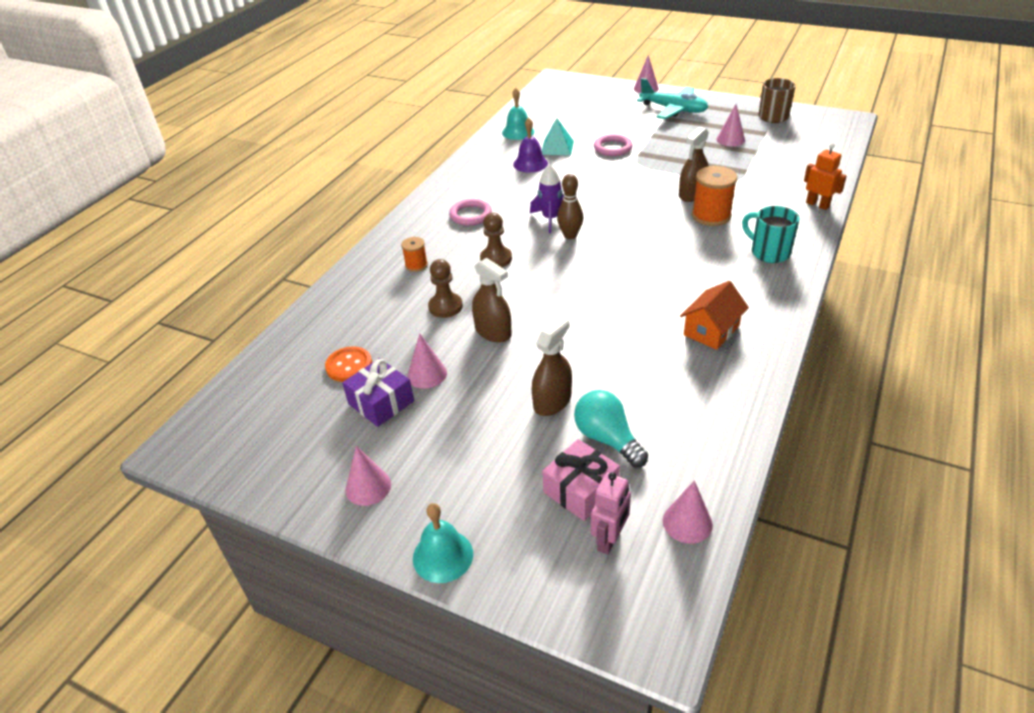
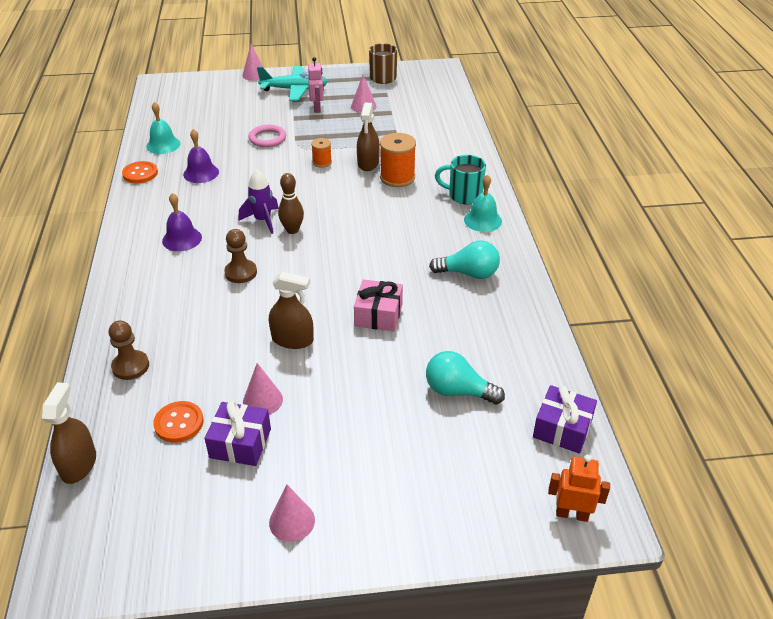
camera: 35 degrees left, 0 degrees up
(416, 265) = (166, 304): orange spool -> orange spool (322, 162)
(443, 556) = (404, 545): turquoise bell -> turquoise bell (482, 220)
(445, 306) = (229, 333): brown pawn -> brown pawn (130, 366)
(470, 215) = (182, 239): pink ring -> purple bell
(480, 151) = (140, 173): none -> orange button
(552, 401) = (391, 379): brown spray bottle -> brown spray bottle (79, 464)
(557, 147) = (214, 151): turquoise pyramid -> none
(581, 490) = (470, 440): pink gift -> pink gift (378, 315)
(609, 539) = (520, 468): pink robot -> pink robot (317, 108)
(687, 522) = (562, 428): pink cone -> purple gift
(711, 330) = (468, 273): orange house -> turquoise light bulb
(817, 205) = (470, 145): orange robot -> orange robot (572, 514)

